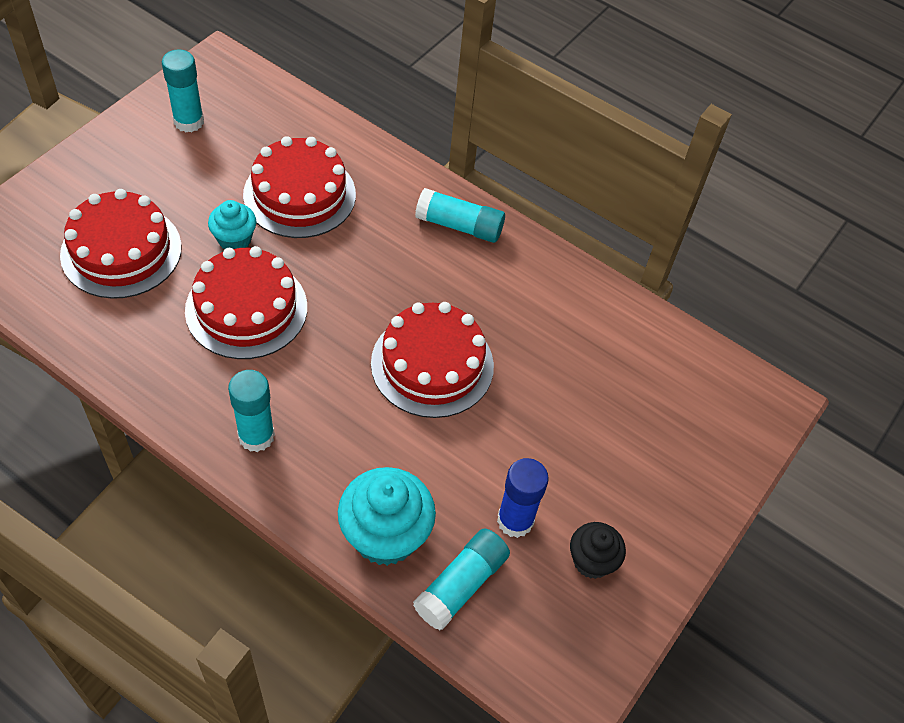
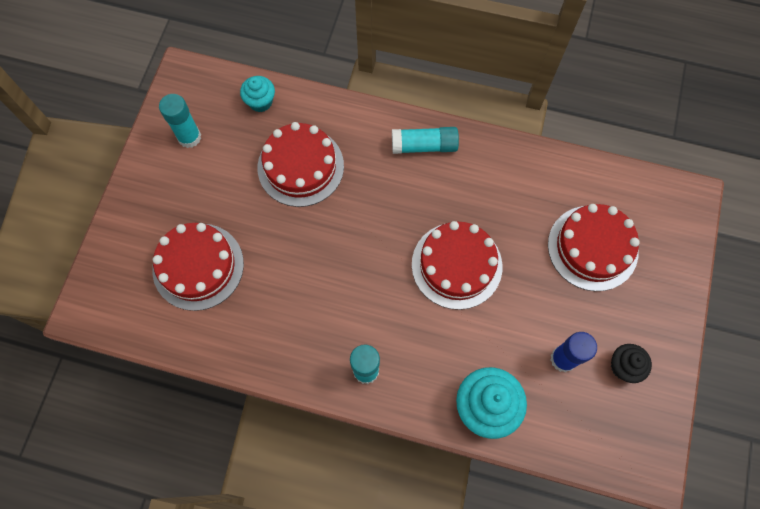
camera: 15 degrees left, 15 degrees up
(234, 239) = (273, 223): turquoise cupcake -> turquoise cupcake (260, 102)
(246, 308) = (310, 275): red cake -> red cake (592, 248)
(461, 585) = (549, 420): turquoise glue stick -> none

